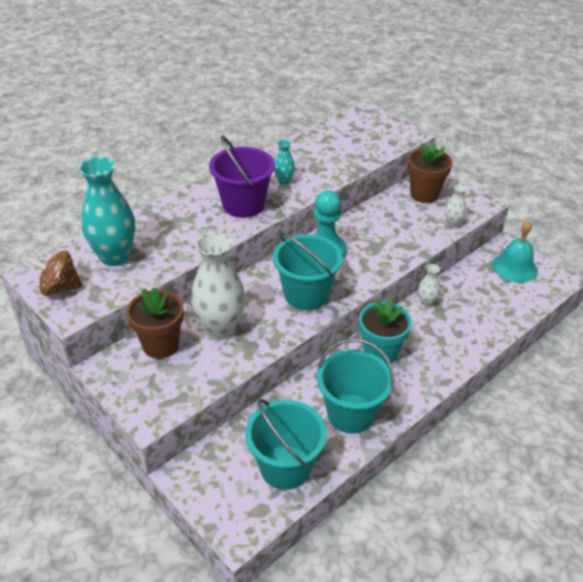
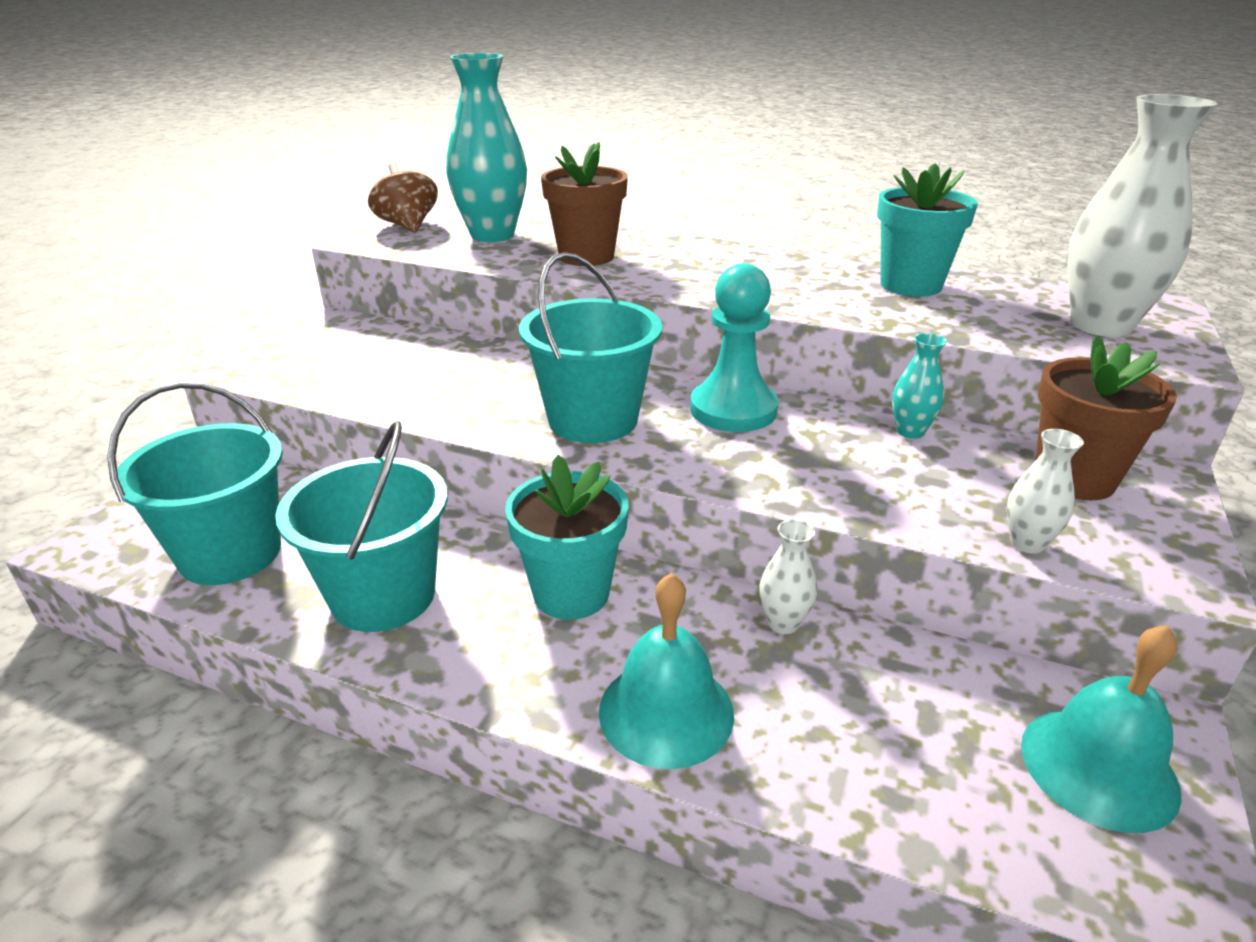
camera: 65 degrees right, 10 degrees down
(161, 345) = (392, 342): brown flower pot -> brown flower pot (586, 256)
(220, 328) = (455, 371): white vase -> white vase (1100, 325)
(243, 204) = (701, 274): purple bucket -> none
(284, 181) = (808, 287): turquoise vase -> turquoise vase (910, 431)
(304, 155) = (910, 285): none -> turquoise flower pot
(456, 349) = (666, 712): none -> turquoise bell

